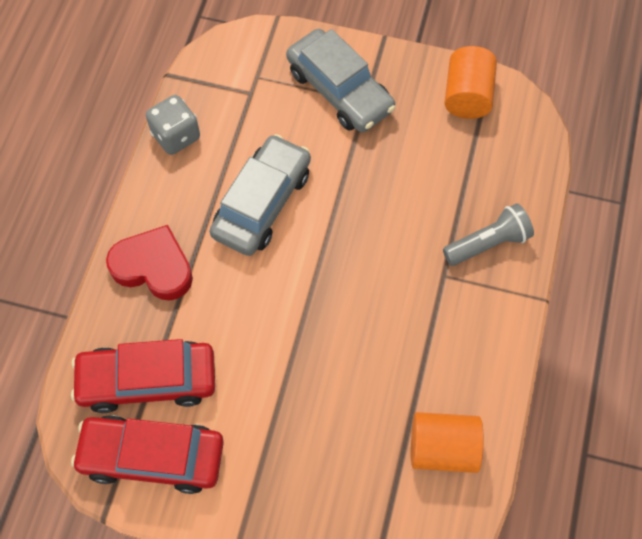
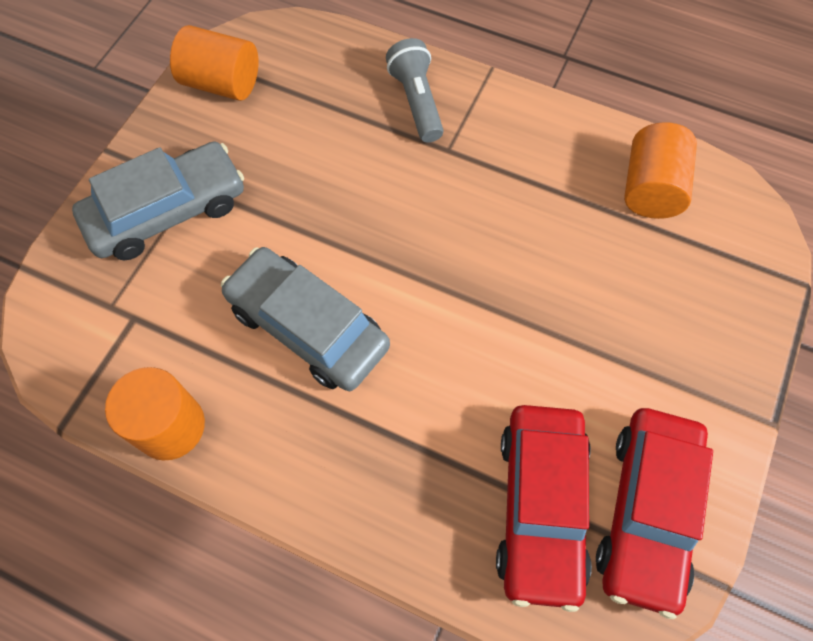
camera: 80 degrees left, 0 degrees up
(153, 267) = (373, 481): red heart -> none
(176, 136) = (170, 426): grey dice -> orange cylinder

